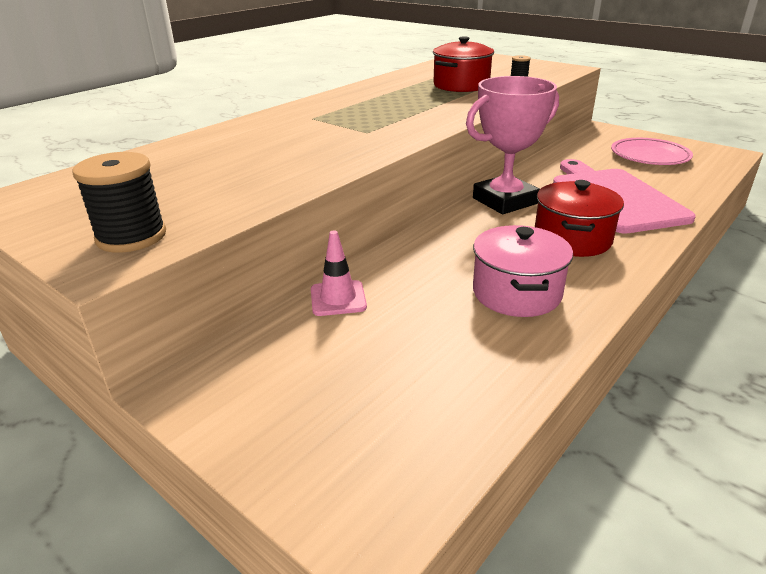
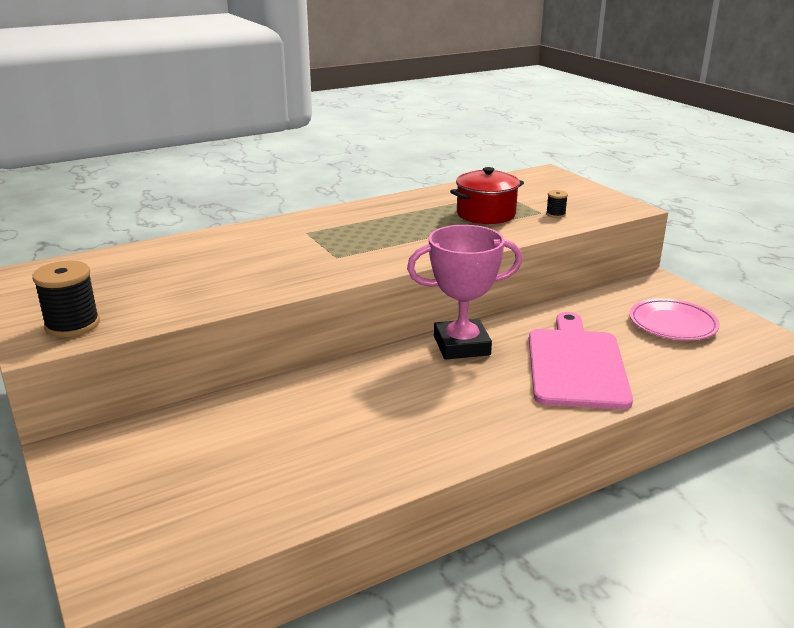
camera: 20 degrees right, 5 degrees down
(338, 298) = (231, 407): pink traffic cone -> none
(516, 293) = (379, 437): pink pot -> none
(572, 239) = (484, 399): red pot -> none

